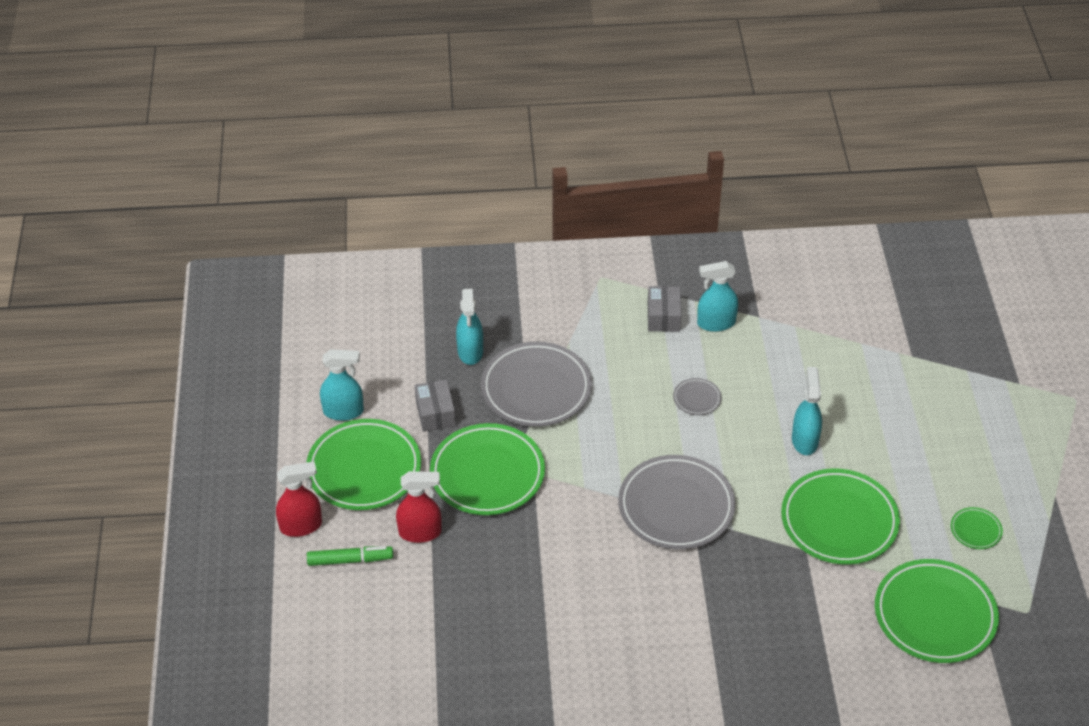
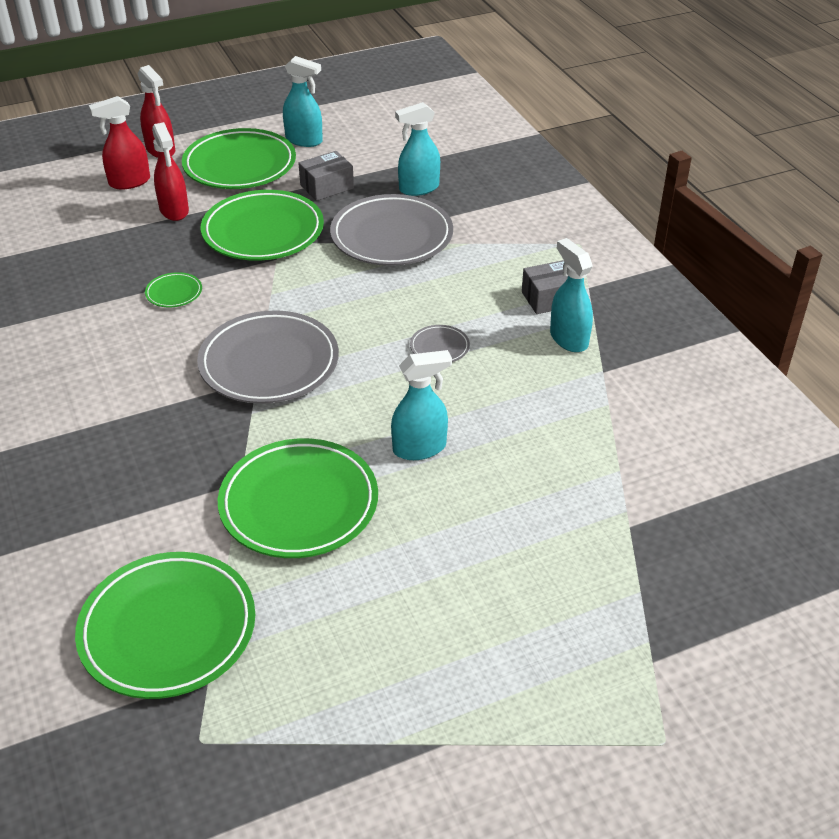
camera: 70 degrees right, 5 degrees down
(343, 411) = (304, 140): turquoise spray bottle -> turquoise spray bottle turned 45 degrees counterclockwise
(350, 560) = (129, 182): green marker -> red spray bottle
(975, 530) = (335, 652): green plate -> green plate (174, 293)

